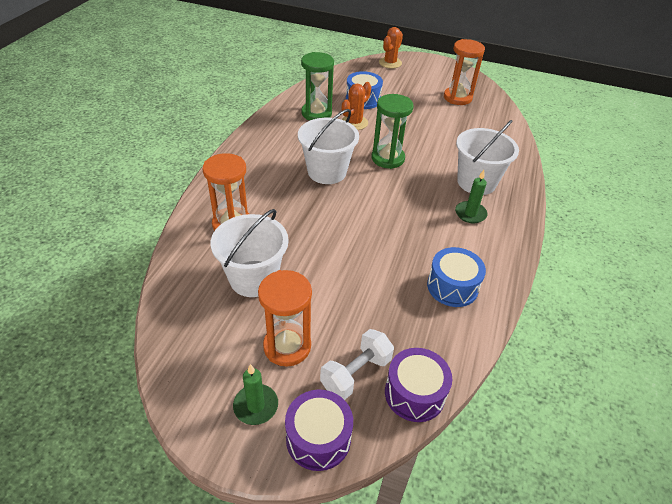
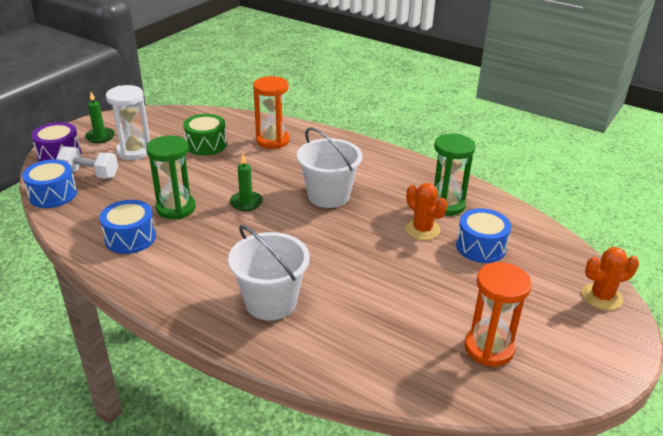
camera: 105 degrees right, 10 degrees down
(253, 278) = (206, 145): white bucket -> green drum
(287, 346) = (134, 151): orange hourglass -> white hourglass
(356, 373) = (90, 174): white dumbbell -> white dumbbell turned 45 degrees counterclockwise
(387, 158) = (341, 241): green hourglass -> green hourglass (176, 208)
(390, 63) = (601, 297): orange cactus -> orange cactus turned 60 degrees counterclockwise
(414, 393) = (53, 195): purple drum -> blue drum
(470, 214) = (218, 279): green candle -> green candle (246, 203)

